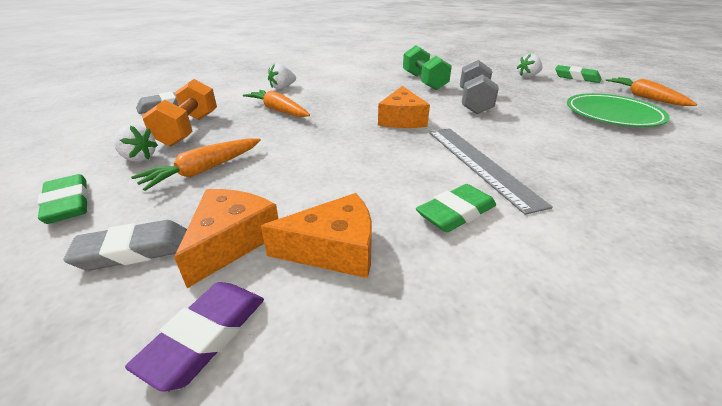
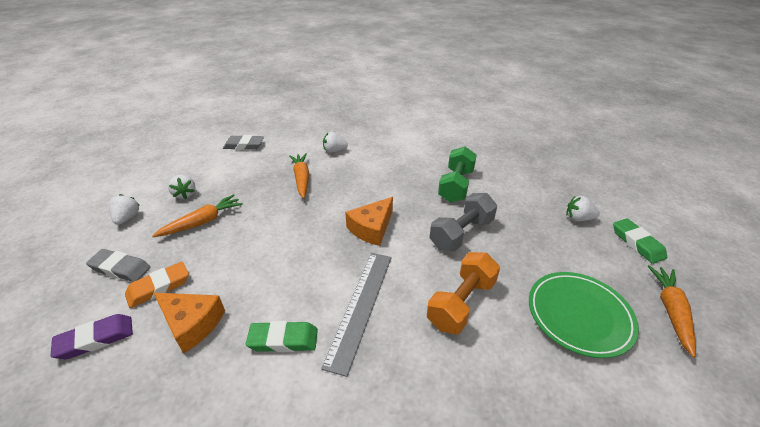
camera: 35 degrees right, 5 degrees up
(68, 204) = (127, 218): green eraser -> white strawberry
(188, 129) = (232, 177): orange dumbbell -> orange dumbbell (461, 303)
(204, 170) = (202, 222): orange carrot -> orange carrot turned 150 degrees clockwise
(231, 241) = (159, 287): orange cheese -> orange eraser

